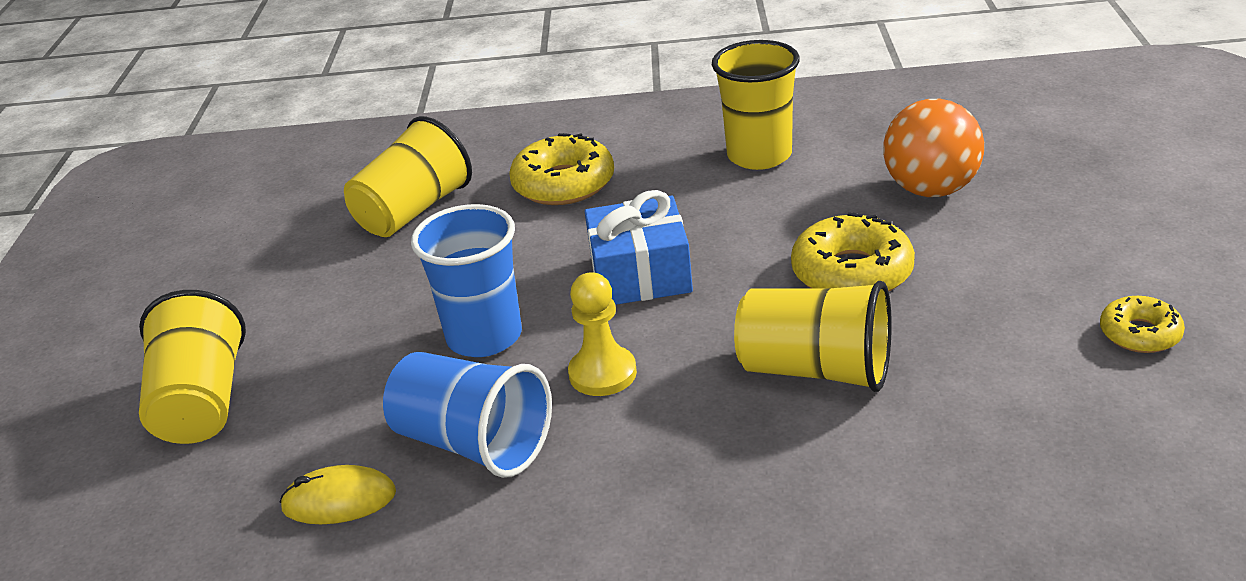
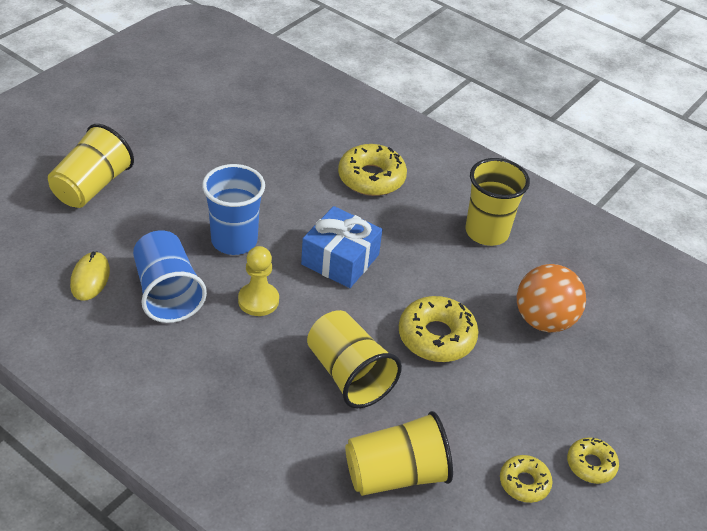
camera: 30 degrees right, 10 degrees up
(339, 500) = (90, 278): yellow mouse -> yellow mouse turned 60 degrees clockwise
(413, 211) = (286, 143): yellow cup -> yellow cup (396, 474)
(1168, 273) = (591, 465): none -> yellow donut

